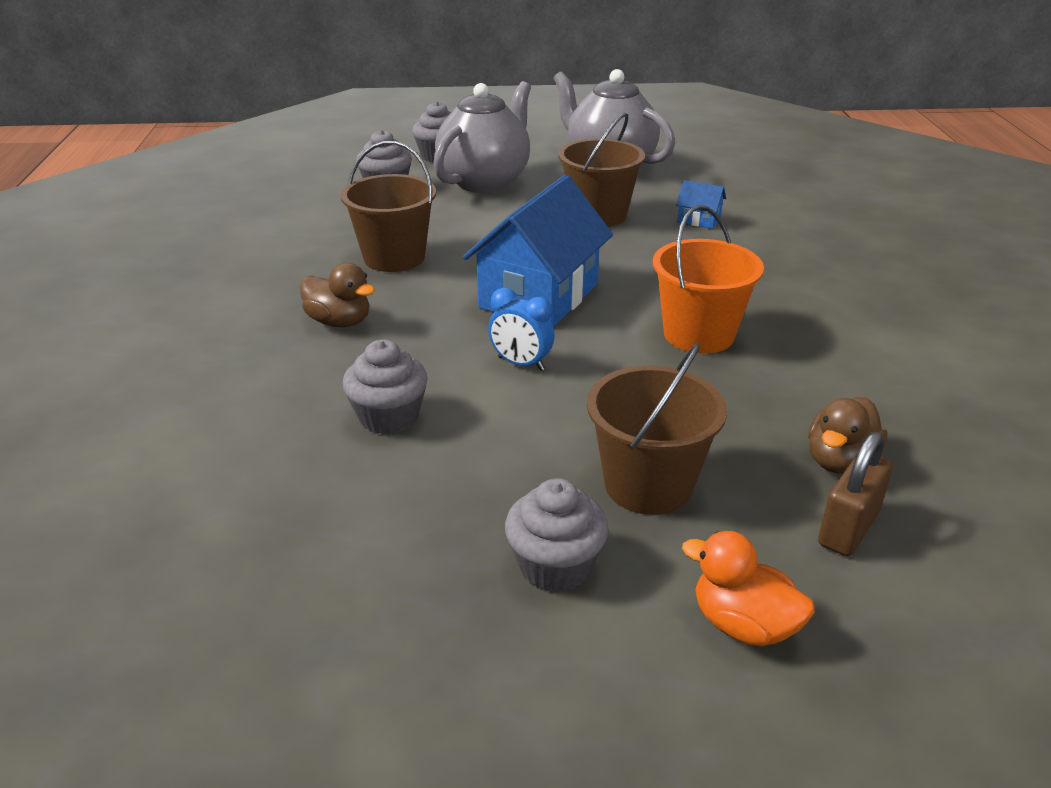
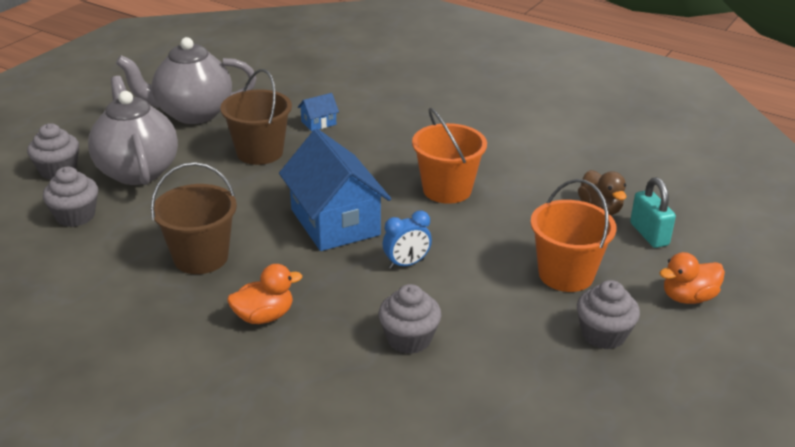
camera: 55 degrees left, 0 degrees up
(339, 322) = (264, 316): brown duck -> orange duck
(648, 485) = (566, 274): brown bucket -> orange bucket
(848, 528) = (649, 234): brown padlock -> turquoise padlock

